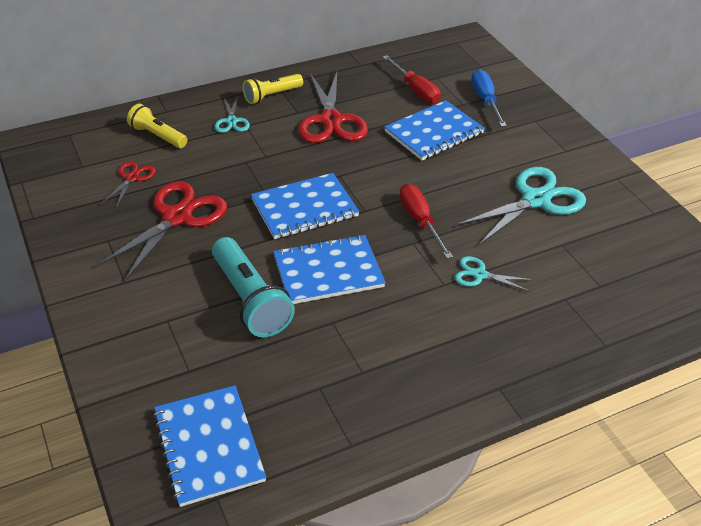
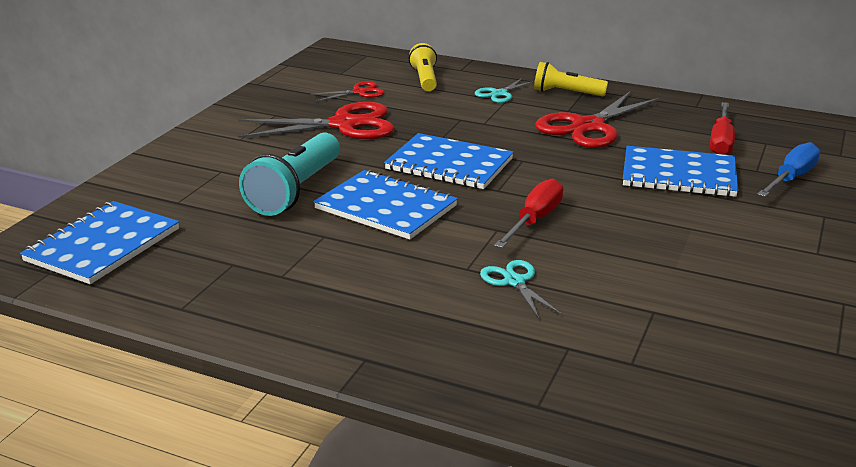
camera: 50 degrees right, 15 degrees down
(535, 200) = (693, 267): turquoise scissors -> none

